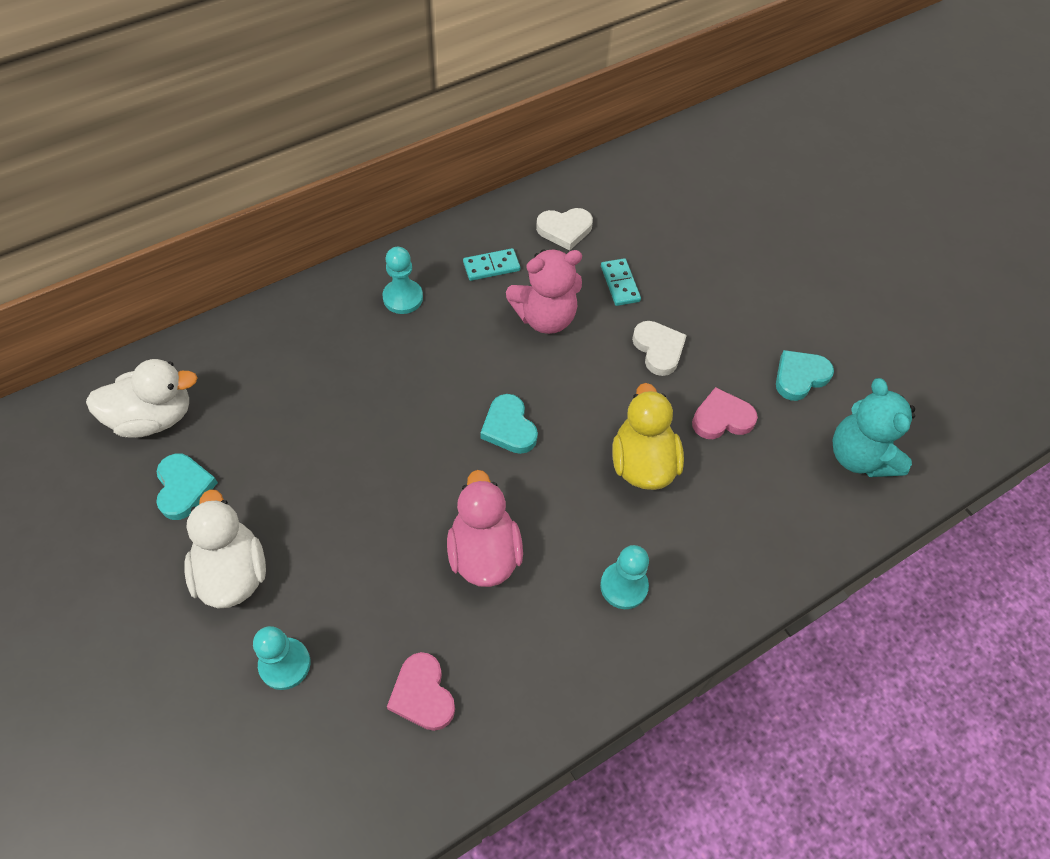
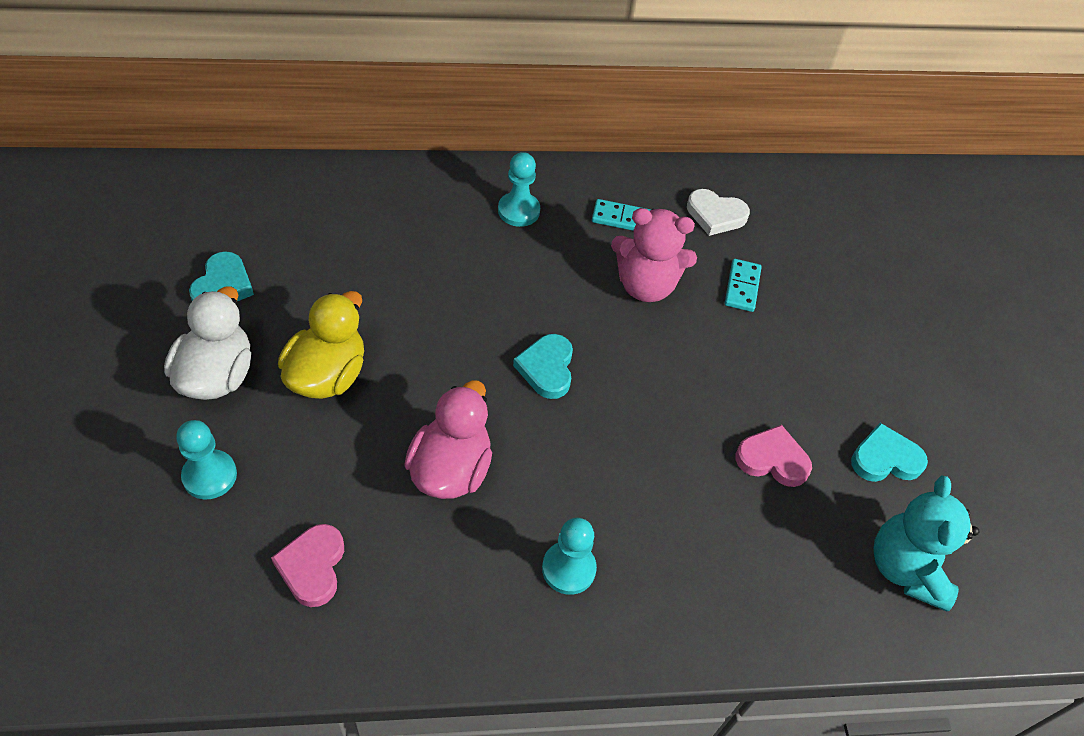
camera: 25 degrees right, 5 degrees down
(153, 417) = (236, 217): white duck -> none
(642, 463) = (661, 463): yellow duck -> yellow duck (327, 375)
(658, 349) = (744, 365): white heart -> none

